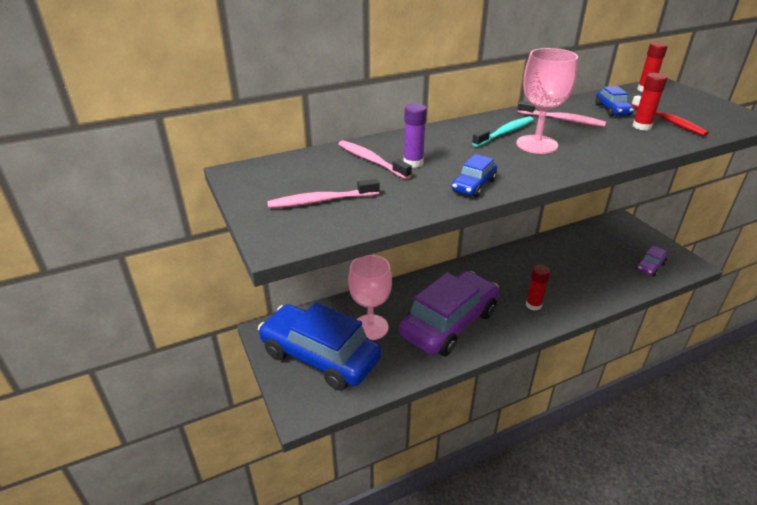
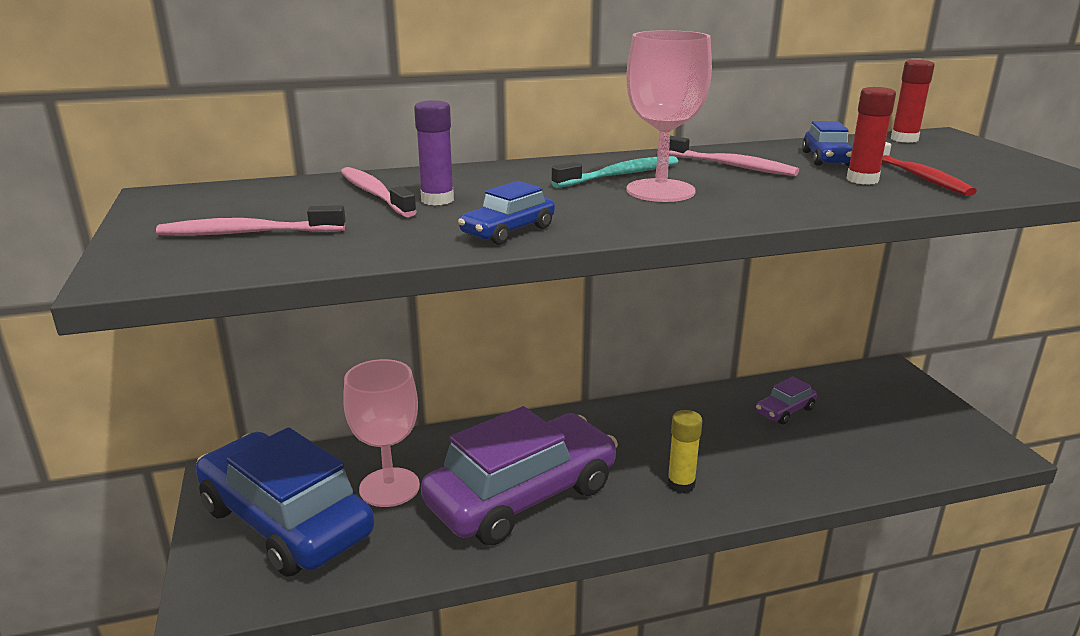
camera: 10 degrees right, 10 degrees down
(533, 305) = (681, 484): red glue stick -> yellow glue stick
(650, 266) = (918, 446): purple car -> purple car (785, 411)

